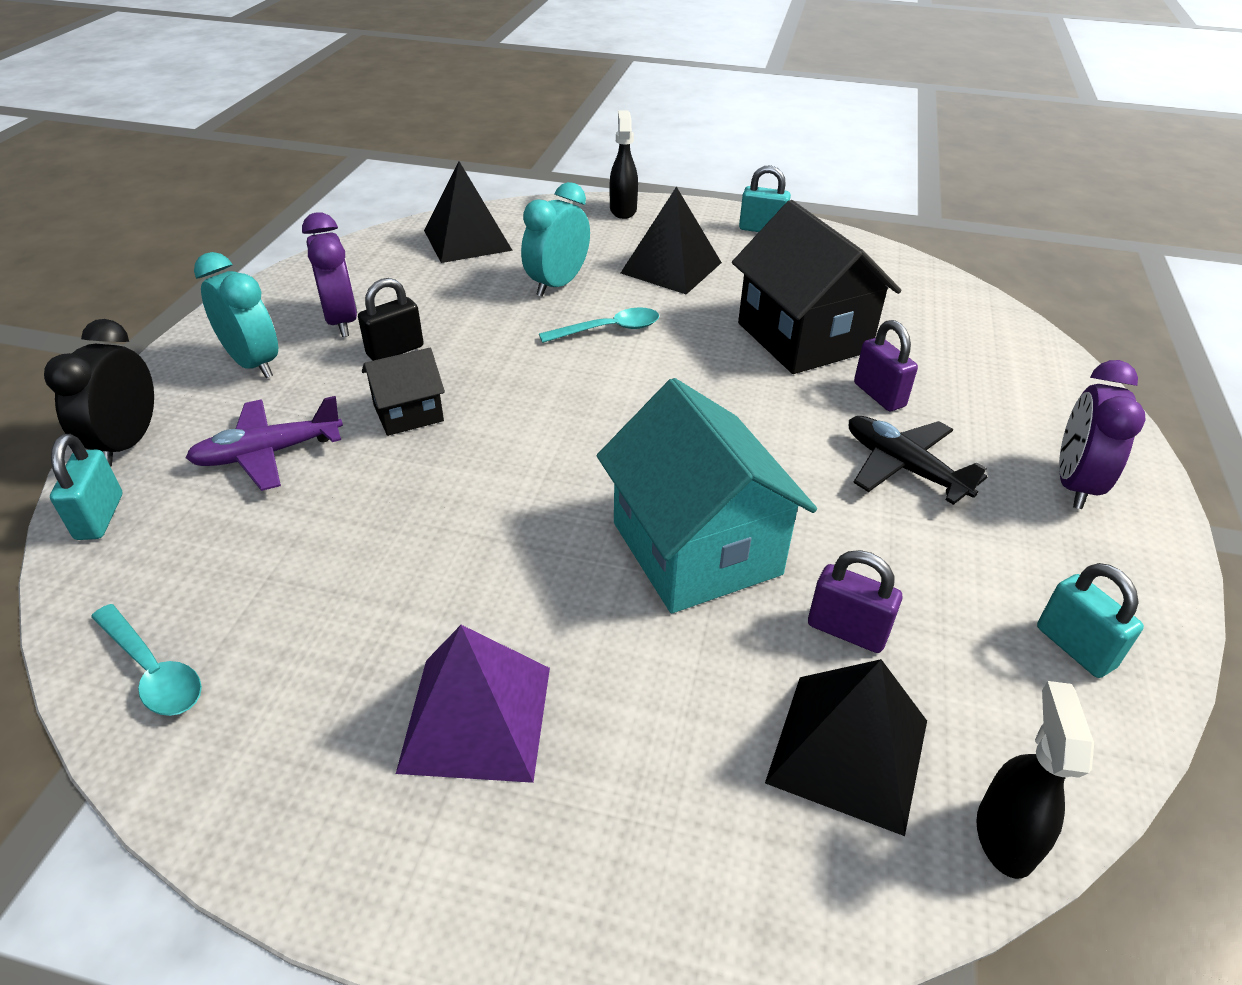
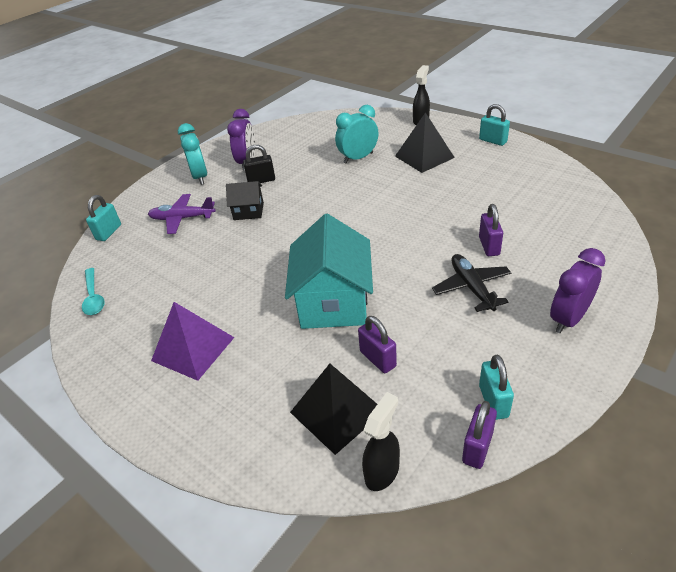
camera: 30 degrees right, 0 degrees up
(128, 443) = (134, 204): black clock -> none
(467, 240) = (329, 128): black pyramid -> none
(608, 330) = (367, 186): turquoise spoon -> none
(803, 337) = (470, 206): black house -> none
(1111, 734) = (477, 447): none -> purple padlock

